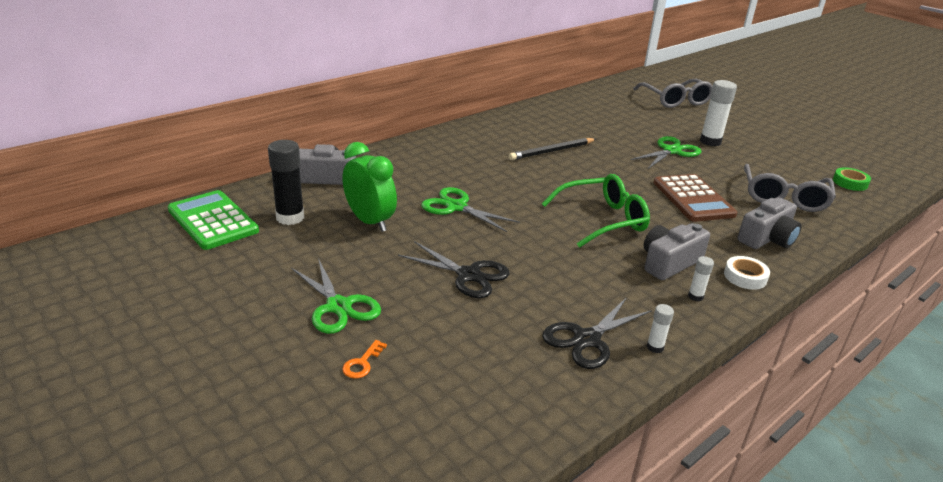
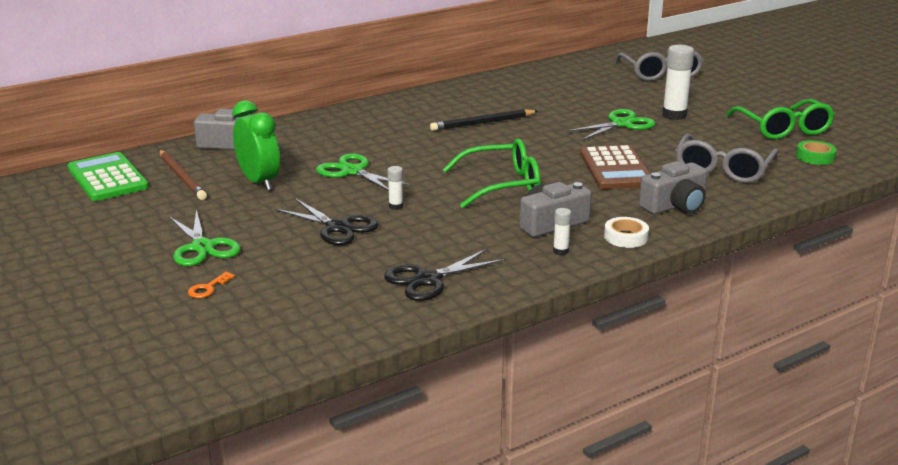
camera: 10 degrees right, 5 degrees down
(290, 217) = (182, 177): black glue stick -> brown pencil
(655, 347) = (492, 288): white glue stick -> white glue stick (396, 206)
(805, 154) = (782, 128): none -> green glasses

